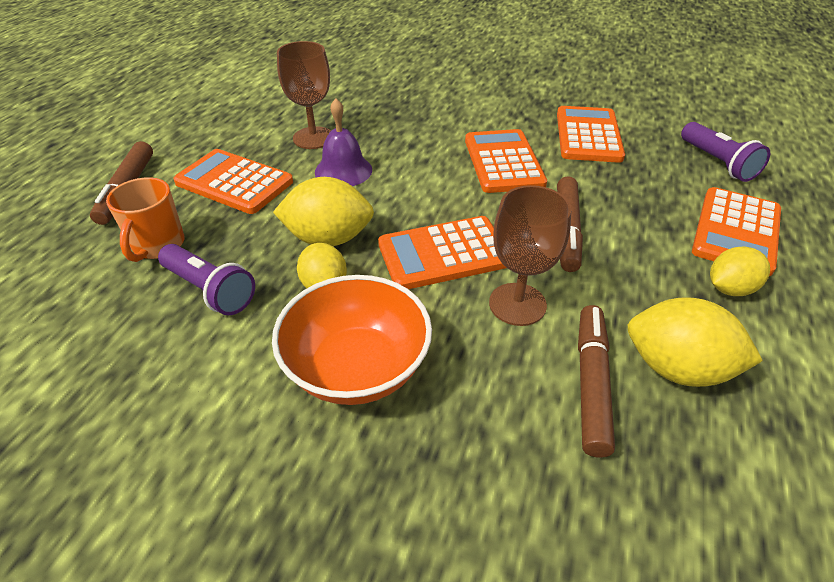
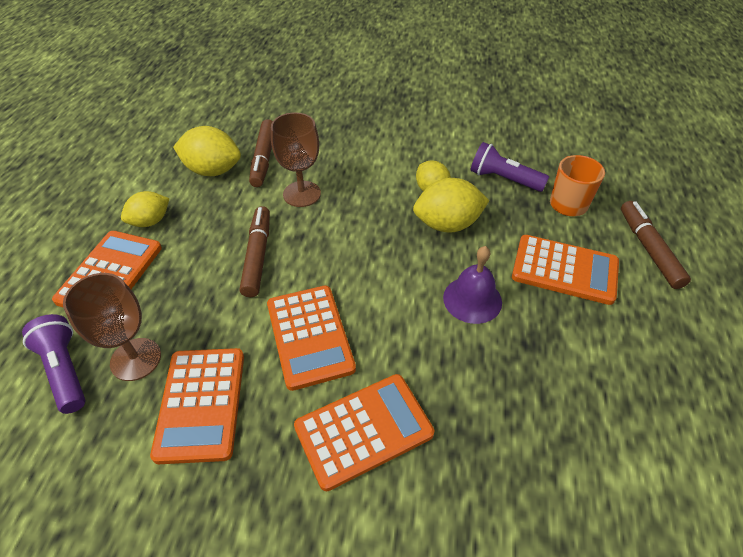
camera: 170 degrees right, 5 degrees up
(313, 138) = (532, 347): brown goblet -> brown goblet (136, 359)
(357, 368) = (391, 151): orange bowl -> none
(443, 253) = (356, 223): orange calculator -> orange calculator (364, 430)

